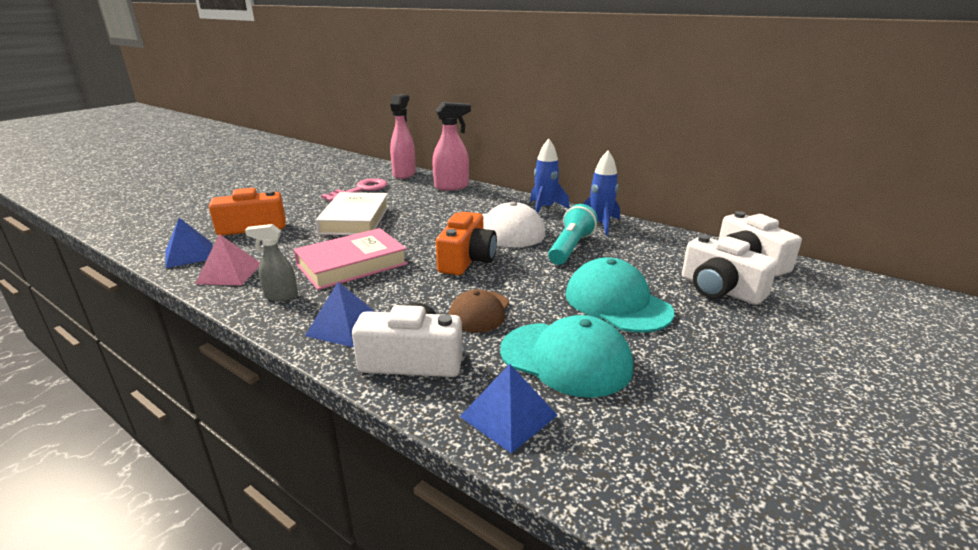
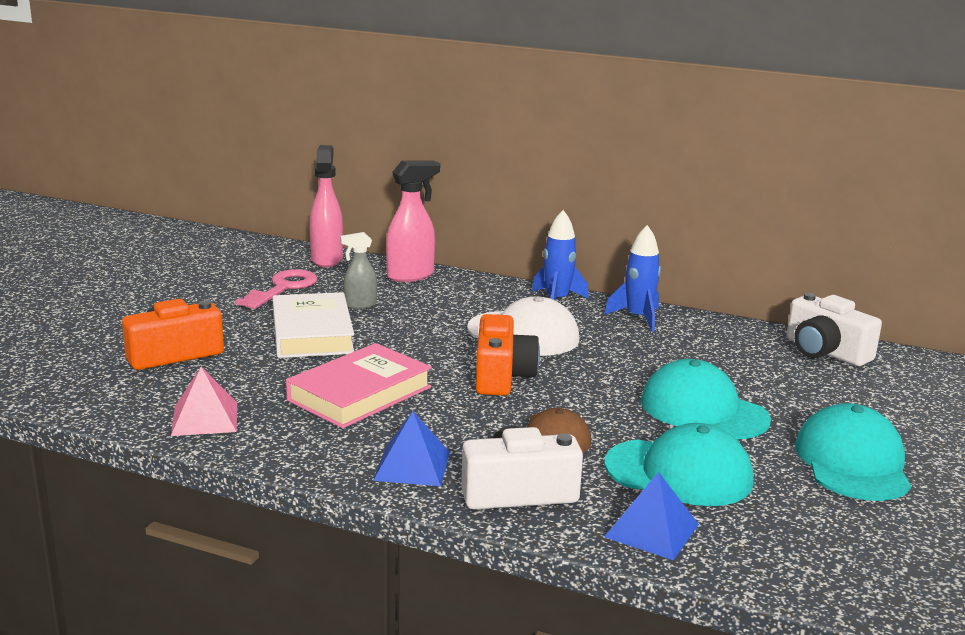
camera: 15 degrees left, 5 degrees down
(189, 254) = (121, 399): blue pyramid -> none
(280, 296) = (302, 440): grey spray bottle -> grey spray bottle (360, 305)
(570, 247) = (618, 350): turquoise flashlight -> none
(720, 289) = (806, 386): white camera -> none
(740, 367) = (852, 462): none -> turquoise cap

